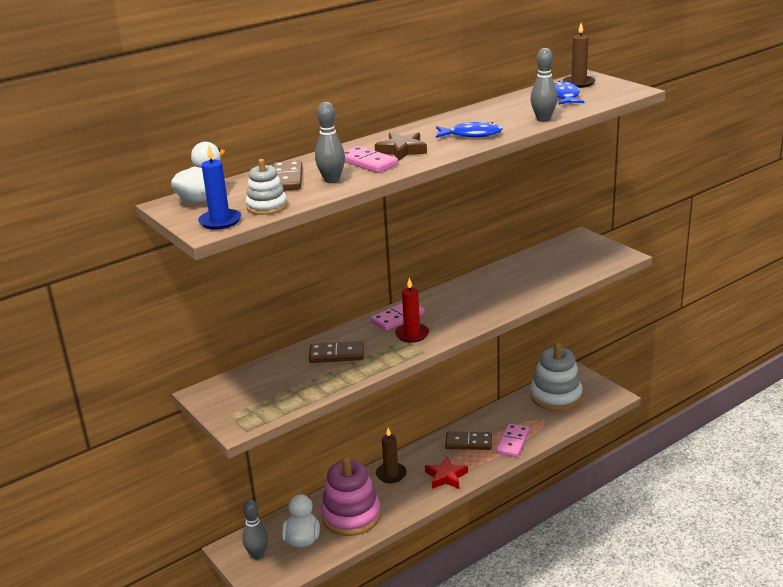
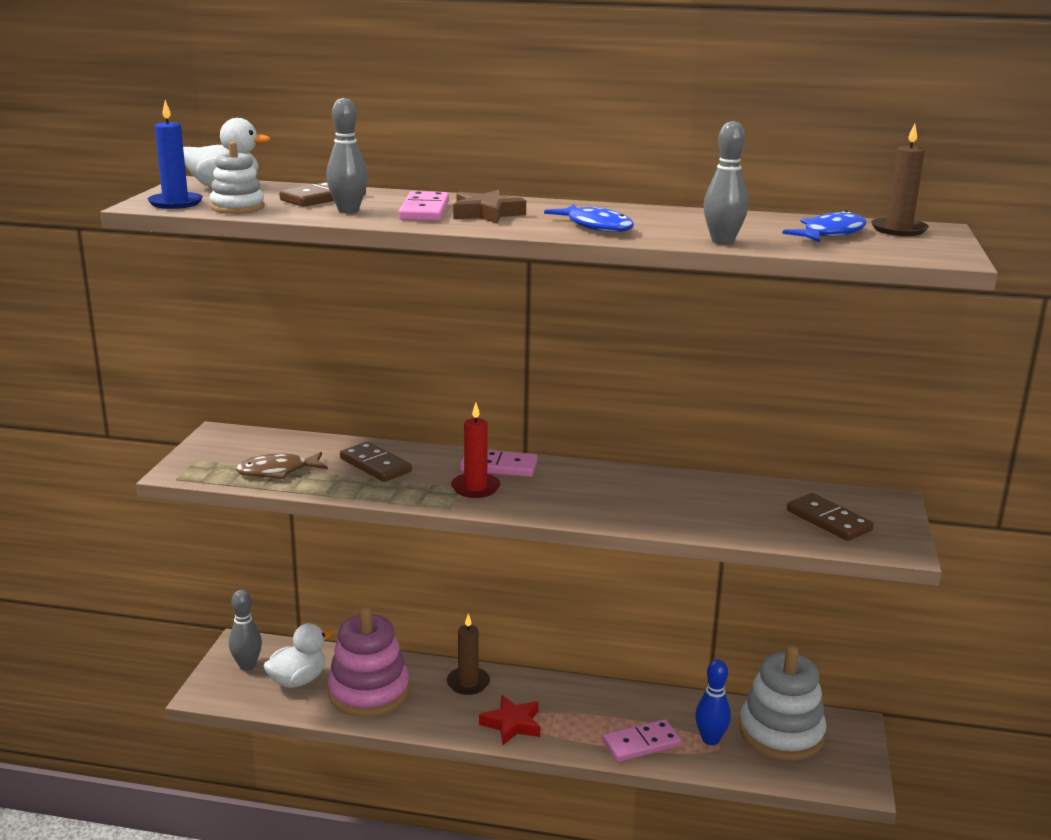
camera: 45 degrees right, 5 degrees down
(294, 390) = (277, 472): none -> brown fish
(468, 443) = (594, 709): brown domino -> brown domino (828, 520)
(535, 419) = (710, 739): none -> blue bowling pin

